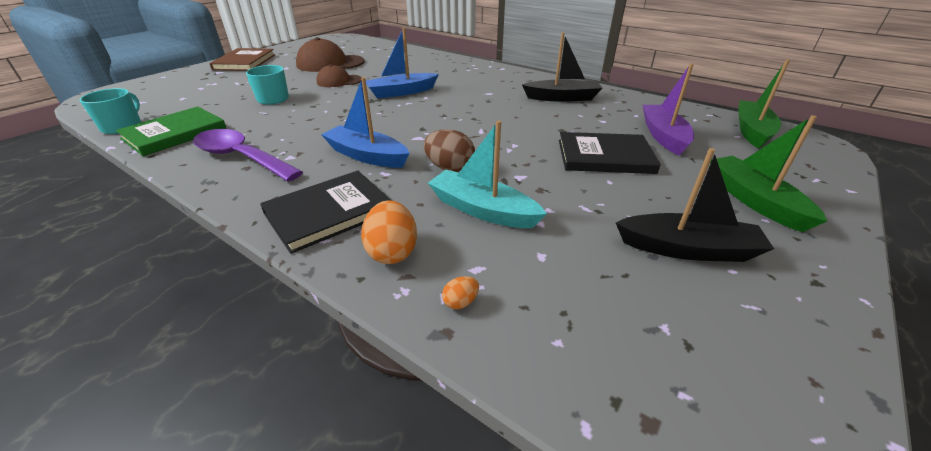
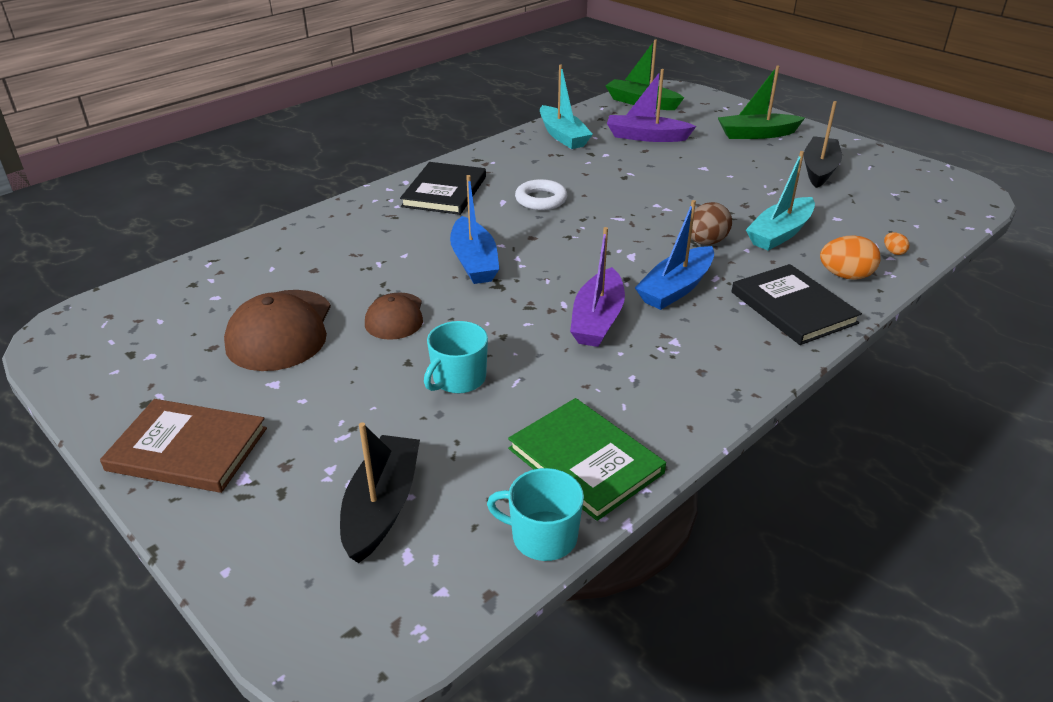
camera: 80 degrees left, 0 degrees up
(241, 157) = (674, 379): purple spoon -> none
(325, 130) = (597, 320): none -> purple boat
(498, 103) = (541, 199): none -> white ring
(562, 98) = (536, 162): black boat -> black boat (382, 506)
(604, 156) = (685, 168): black book -> black book (445, 192)
(623, 103) = (563, 136): none -> turquoise boat

